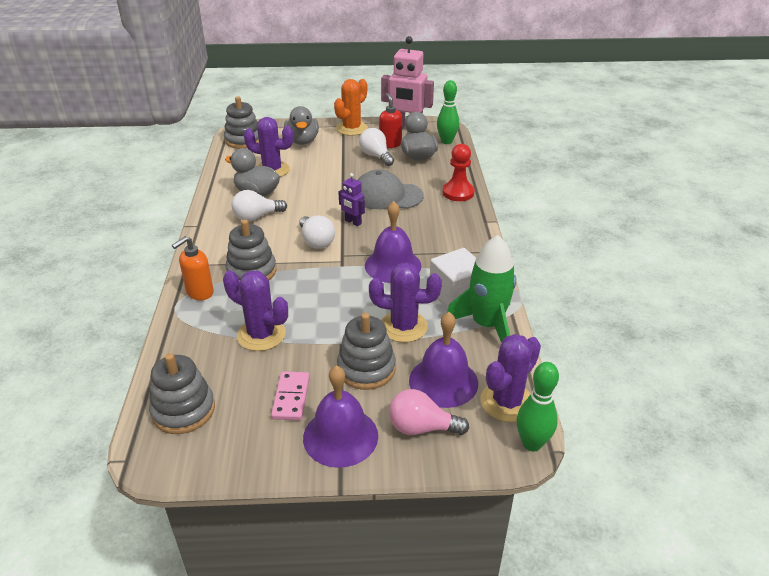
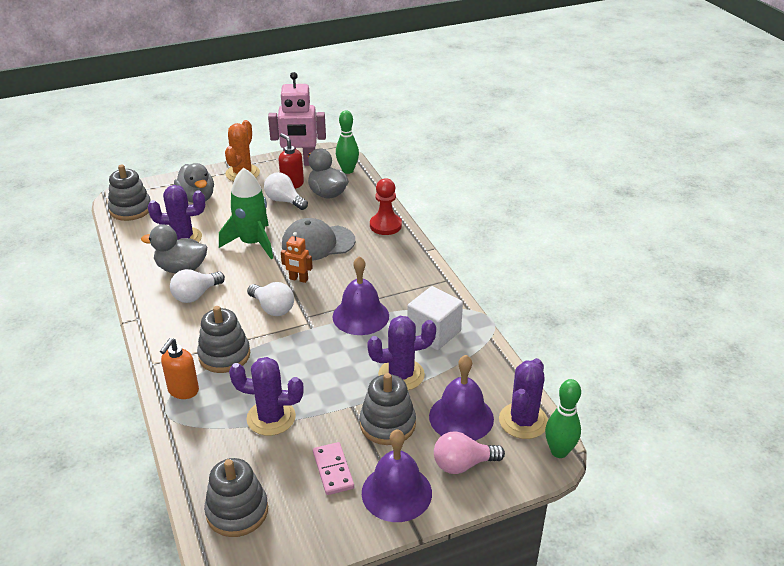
camera: 20 degrees left, 0 degrees up
(353, 222) = (298, 279): purple robot -> orange robot
(487, 325) = (474, 354): green rocket -> green rocket (252, 243)

